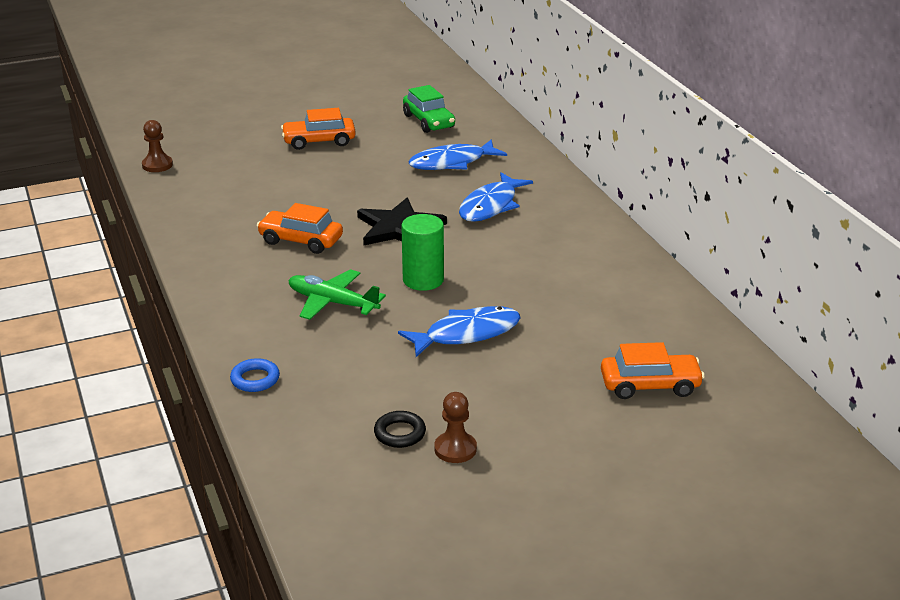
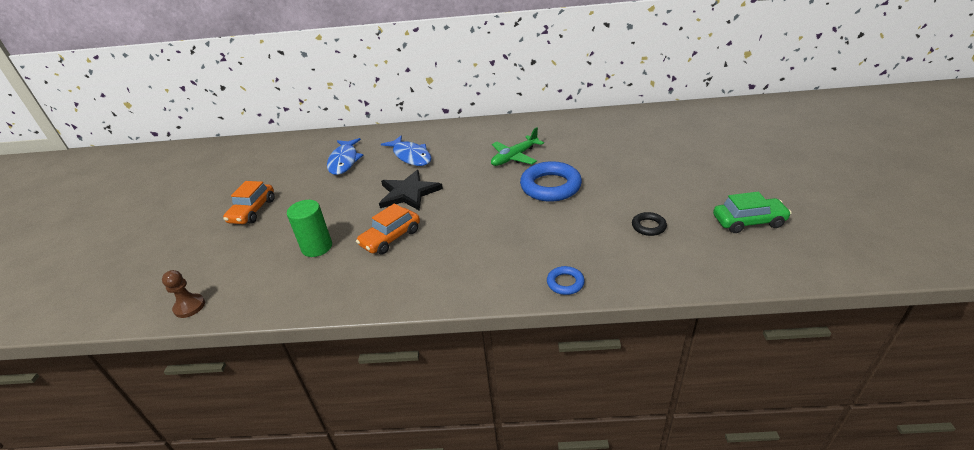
camera: 65 degrees left, 5 degrees up
(333, 303) = (485, 234): green plane -> green plane (515, 157)
(423, 280) = (480, 193): green cylinder -> green cylinder (317, 247)
(429, 121) = (279, 161): green car -> green car (748, 222)
(455, 449) = (669, 208): brown pawn -> none
(466, 334) = (550, 186): blue fish -> blue ring
(650, 385) = (625, 140): orange car -> none

